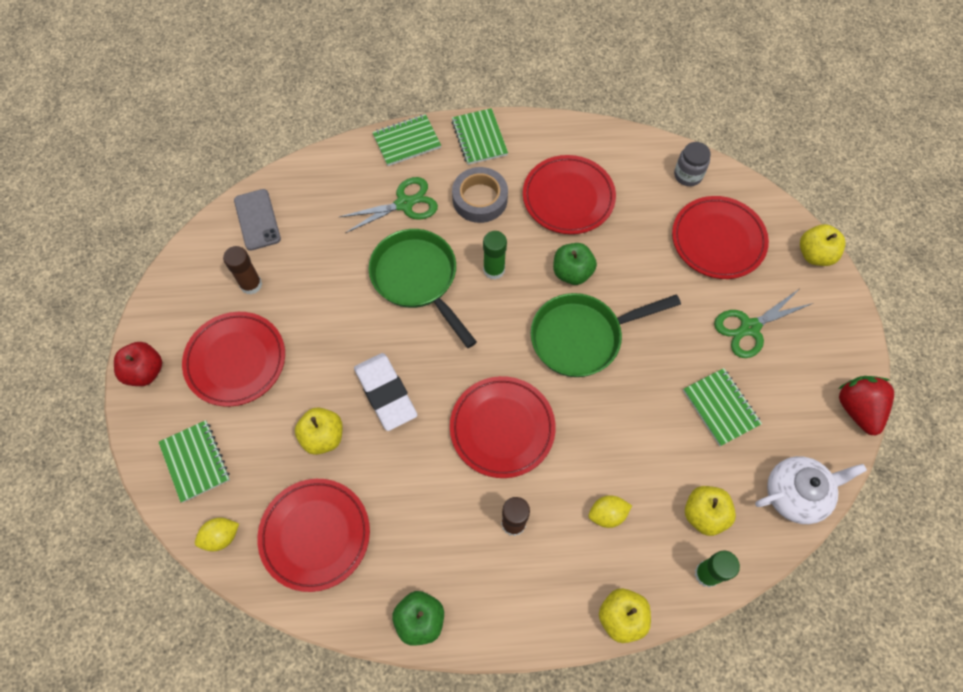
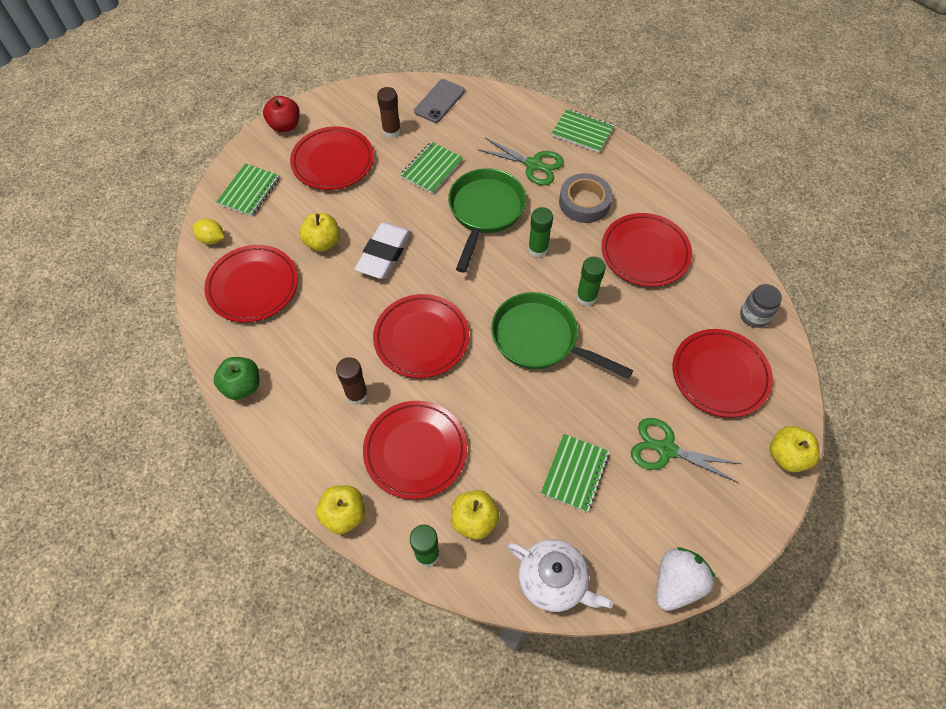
camera: 50 degrees right, 5 degrees down
(479, 138) = (632, 168): green notebook -> green notebook (432, 169)
(572, 272) = (586, 297): green apple -> green glue stick
(607, 514) = (415, 451): yellow lemon -> red plate
(857, 409) = (676, 583): red strawberry -> white strawberry

